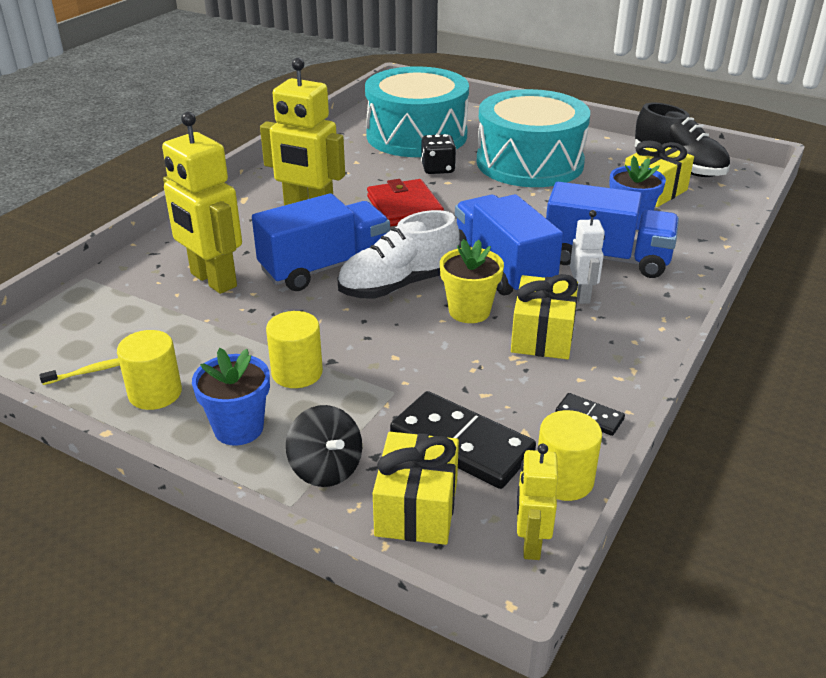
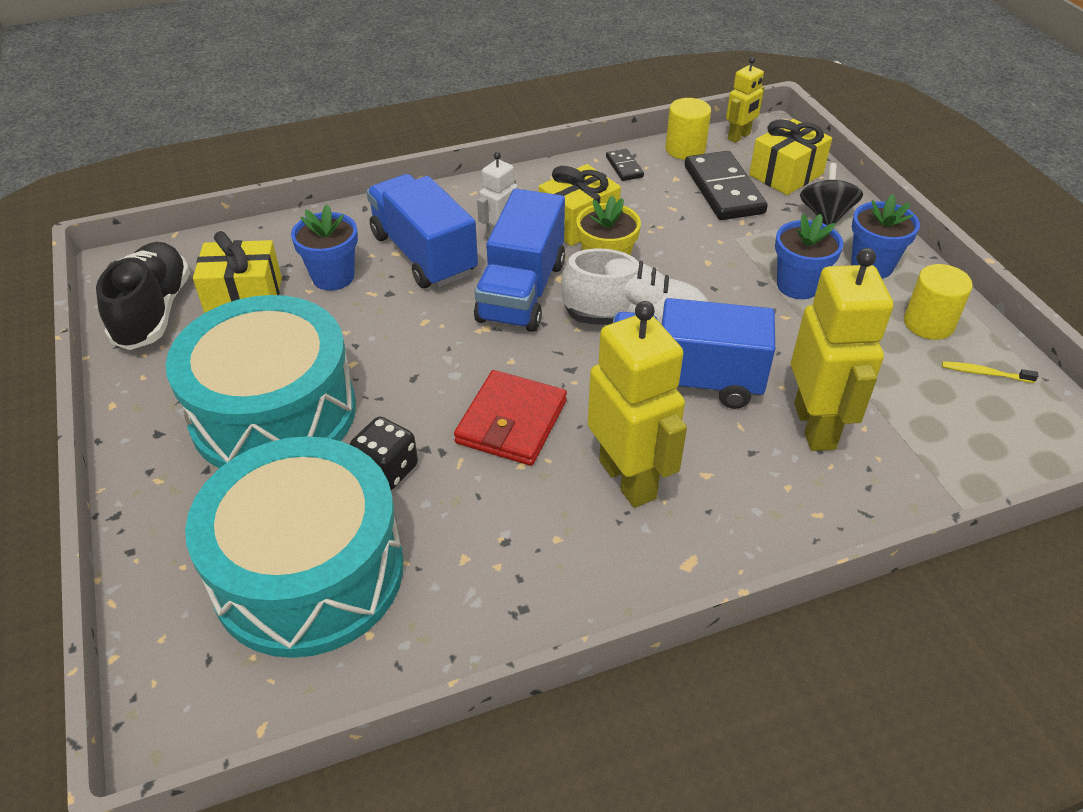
camera: 140 degrees left, 10 degrees up
(297, 373) = (798, 285): yellow cylinder -> blue flower pot

